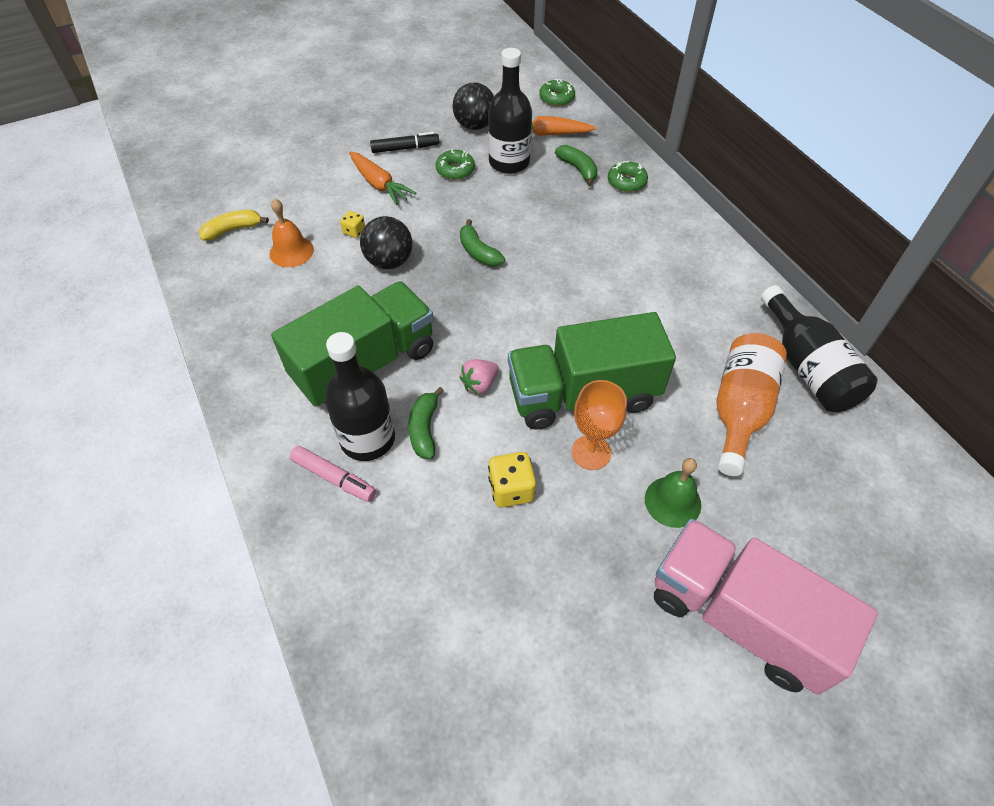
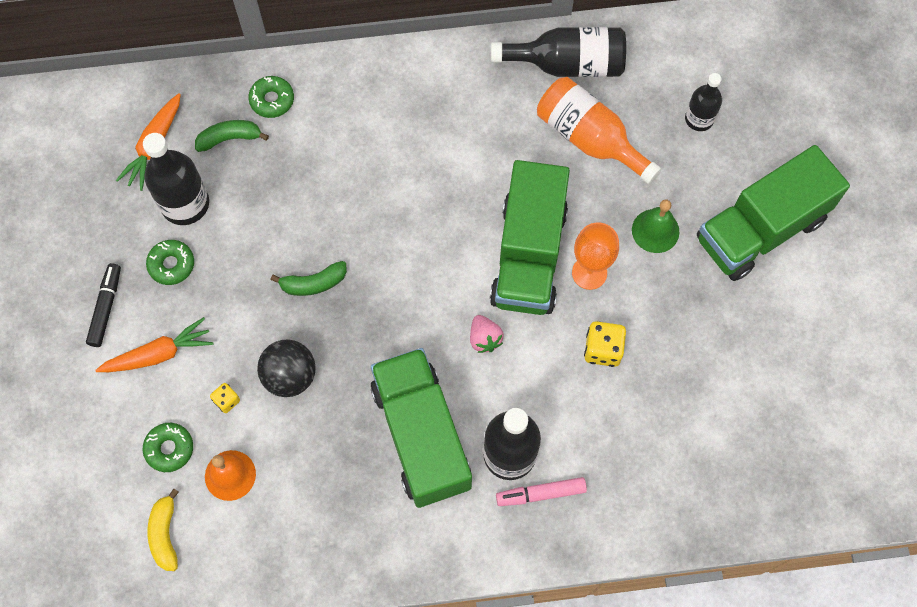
camera: 70 degrees left, 15 degrees up
(334, 478) = (540, 494): pink marker -> pink marker turned 150 degrees counterclockwise
(424, 429) = (517, 402): green banana -> none
(474, 125) = (100, 217): black ball -> none
(556, 98) = (93, 110): green donut -> green donut (169, 449)
(739, 617) = (760, 229): pink truck -> green truck
(834, 508) = (699, 119): none -> black bottle

